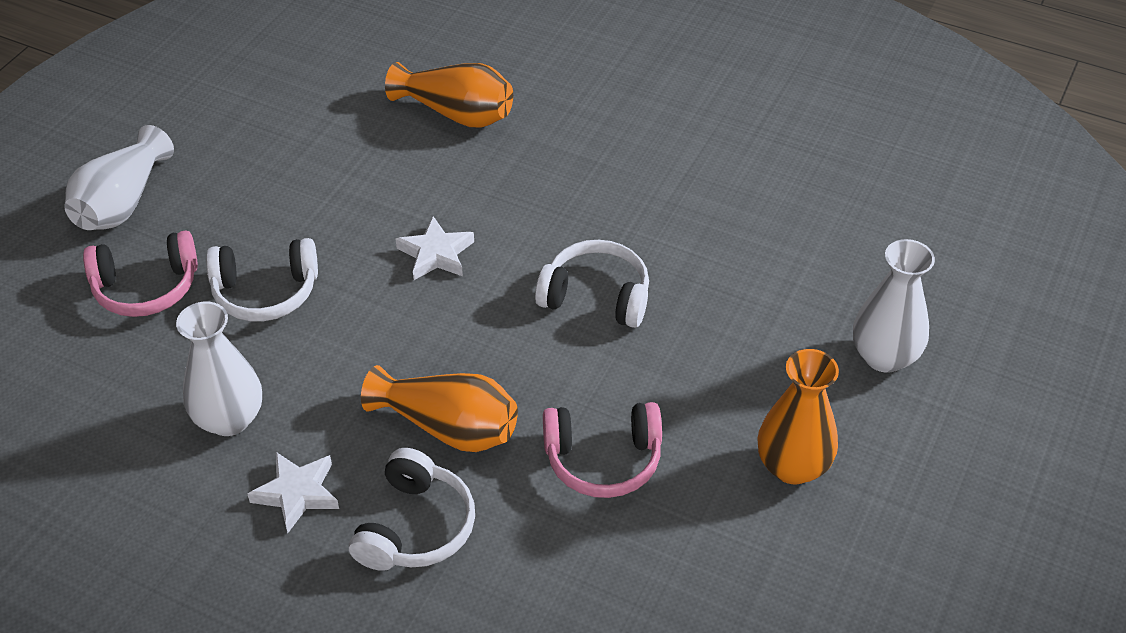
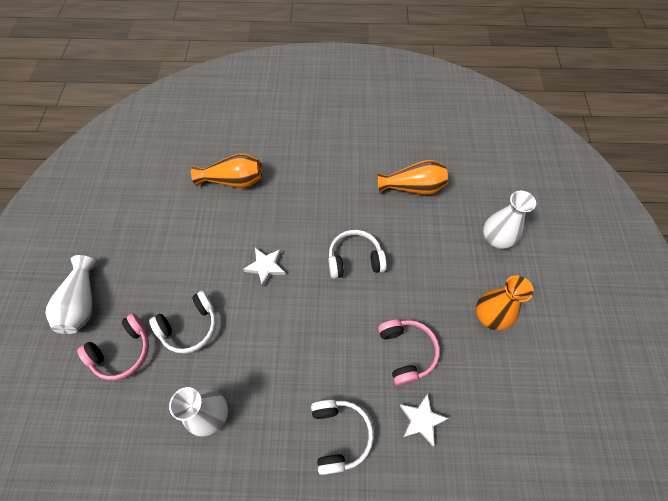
camera: 25 degrees left, 15 degrees up
(297, 493) = (270, 444): white star -> white star (421, 420)
(448, 427) = (325, 367): orange vase -> orange vase (413, 187)
(603, 460) = (406, 352): pink headphones -> pink headphones turned 75 degrees counterclockwise

